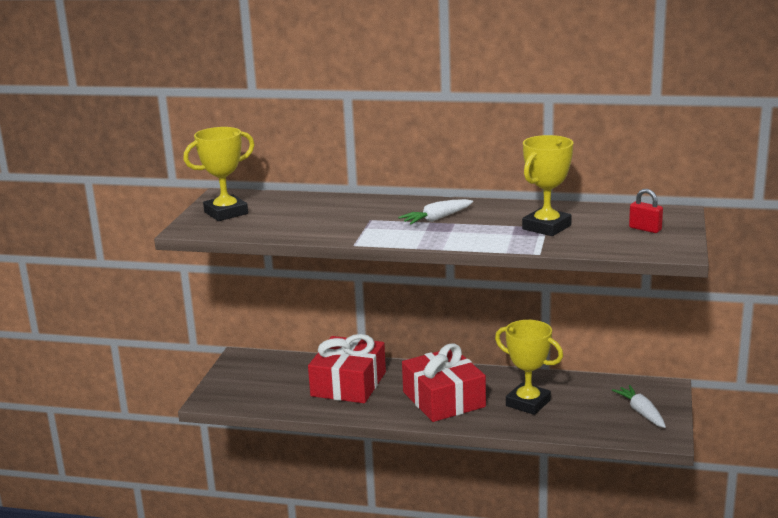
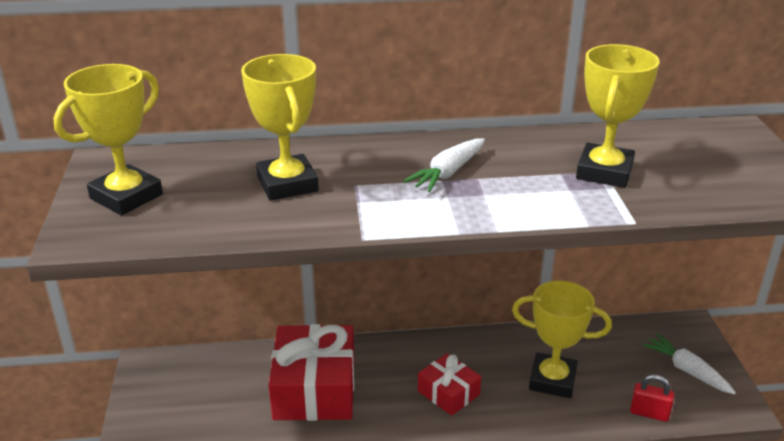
camera: 20 degrees left, 10 degrees up
(327, 215) = (287, 184): none -> yellow trophy
(444, 399) = (448, 393): red gift -> red gift, size x0.54
(645, 229) = (727, 161): red padlock -> red padlock (649, 413)

